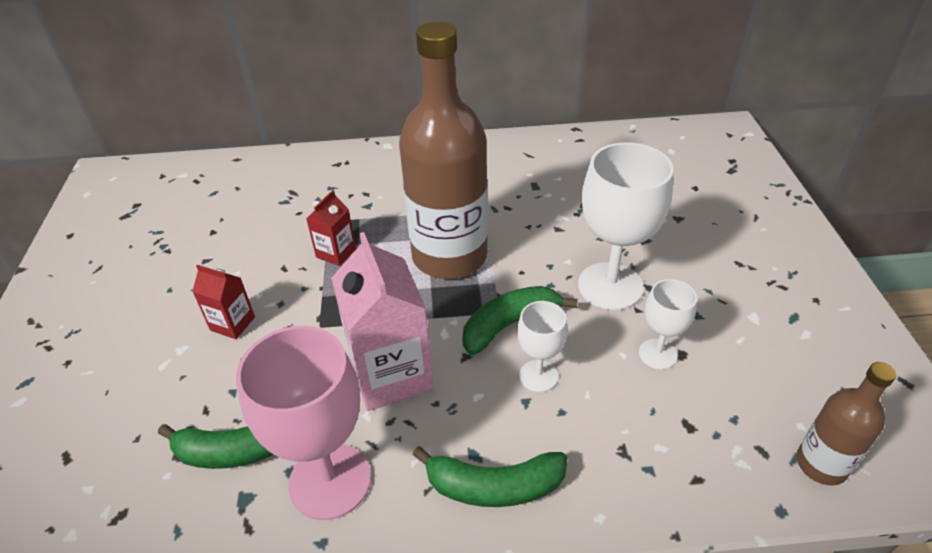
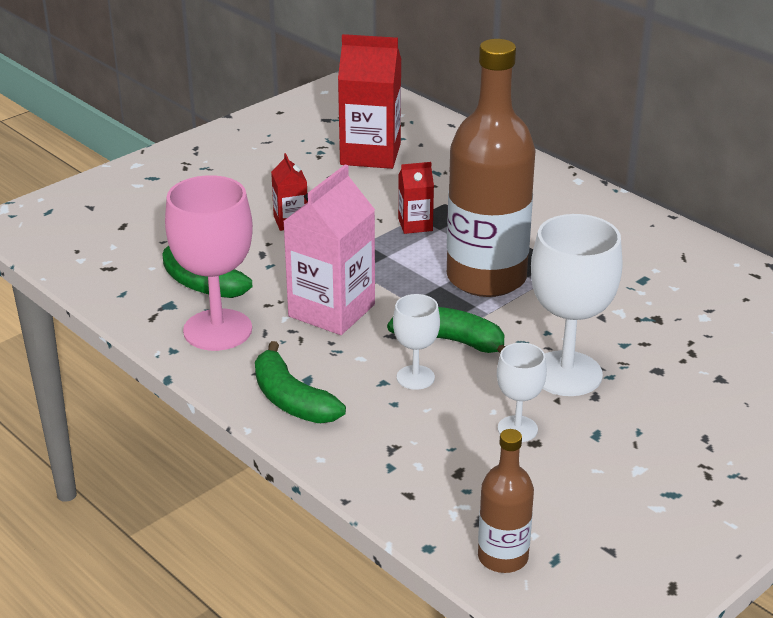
camera: 50 degrees right, 10 degrees down
(210, 220) = (370, 154): none -> red carton

